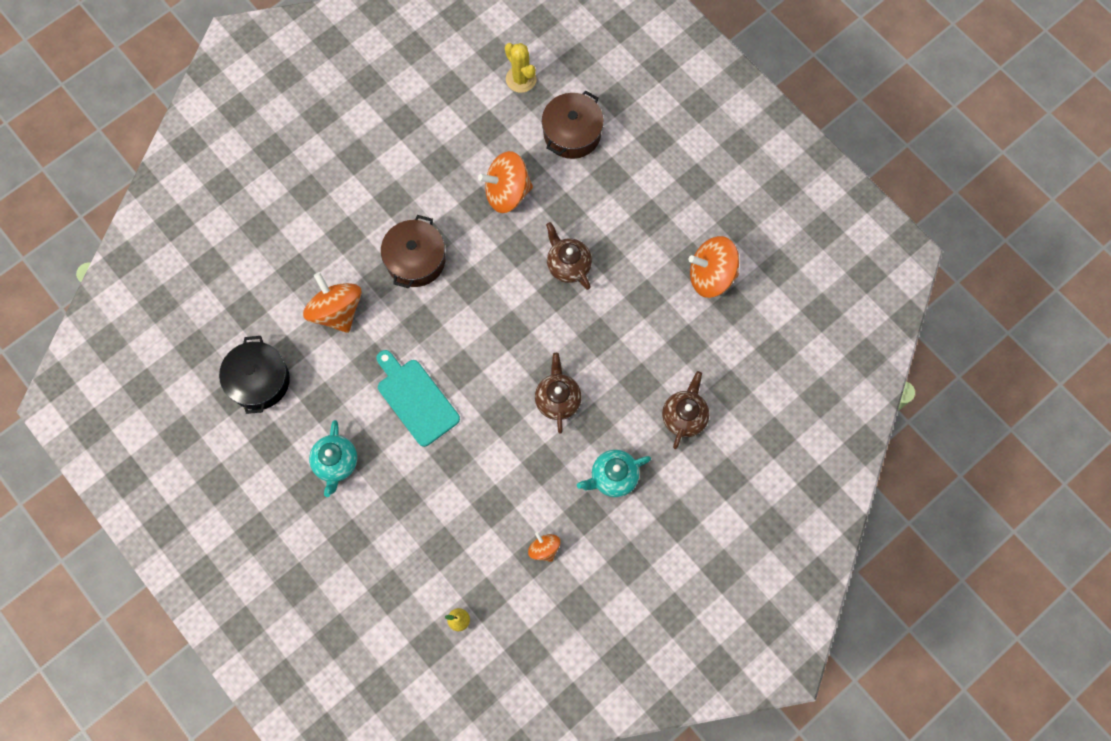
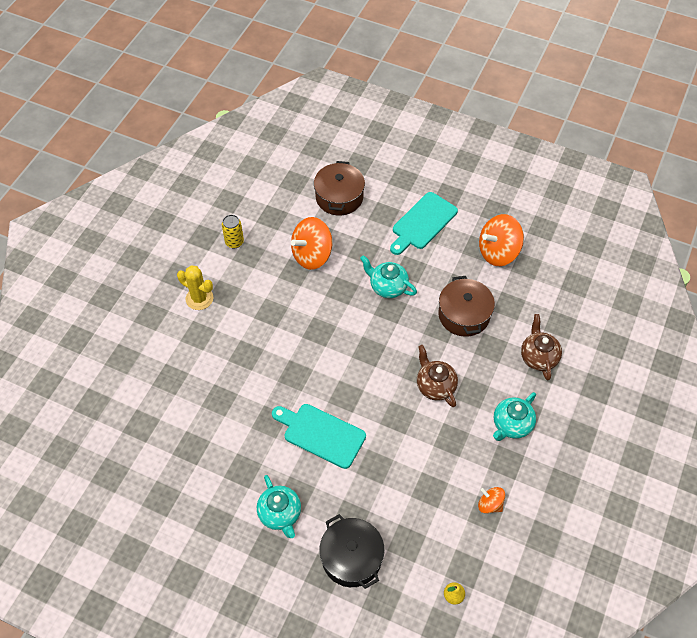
camera: 25 degrees left, 15 degrees down
(259, 381) = (180, 476): black pot -> black pot (351, 557)
(337, 311) = (220, 394): orange spinning top -> none
(415, 260) = (265, 330): brown pot -> brown pot (464, 315)
(432, 141) = (234, 242): none -> yellow can
(521, 79) = (280, 176): yellow cactus -> yellow cactus (199, 298)
(568, 265) = (387, 287): brown teapot -> turquoise teapot
(647, 204) = (422, 223): none -> turquoise cutting board

